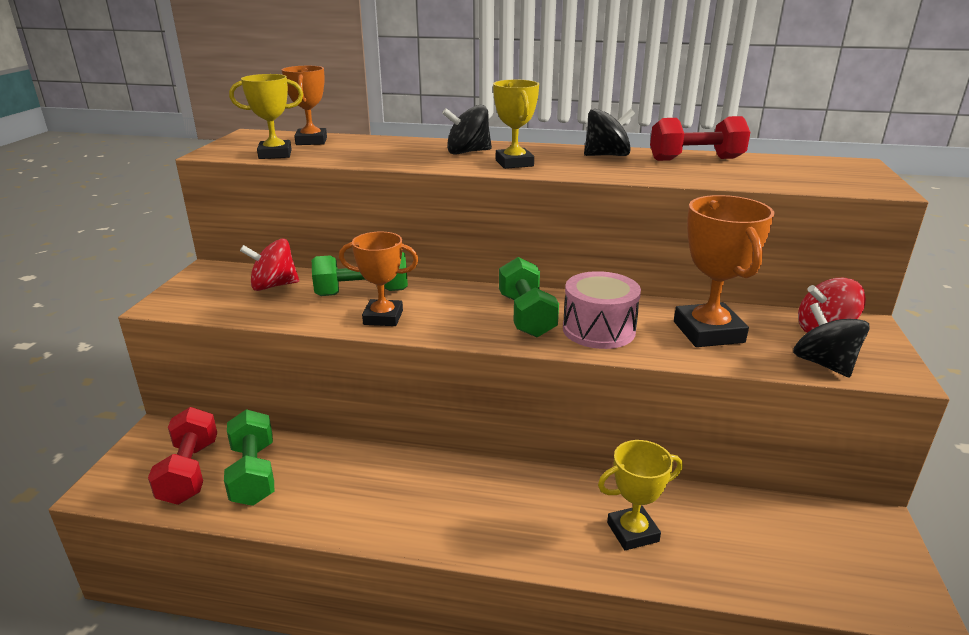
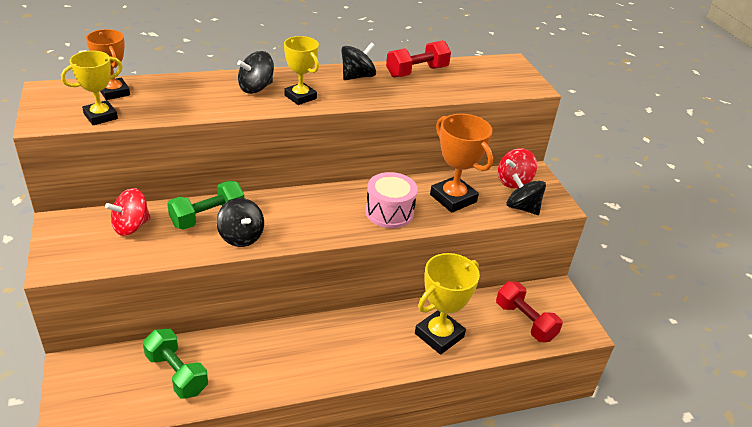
camera: 30 degrees left, 10 degrees up
(190, 472) = (126, 387): red dumbbell -> red dumbbell (525, 321)
(383, 317) = (241, 236): orange trophy -> black spinning top
(526, 316) = (337, 211): green dumbbell -> none
(632, 532) = (439, 335): yellow trophy -> yellow trophy, size x1.51

